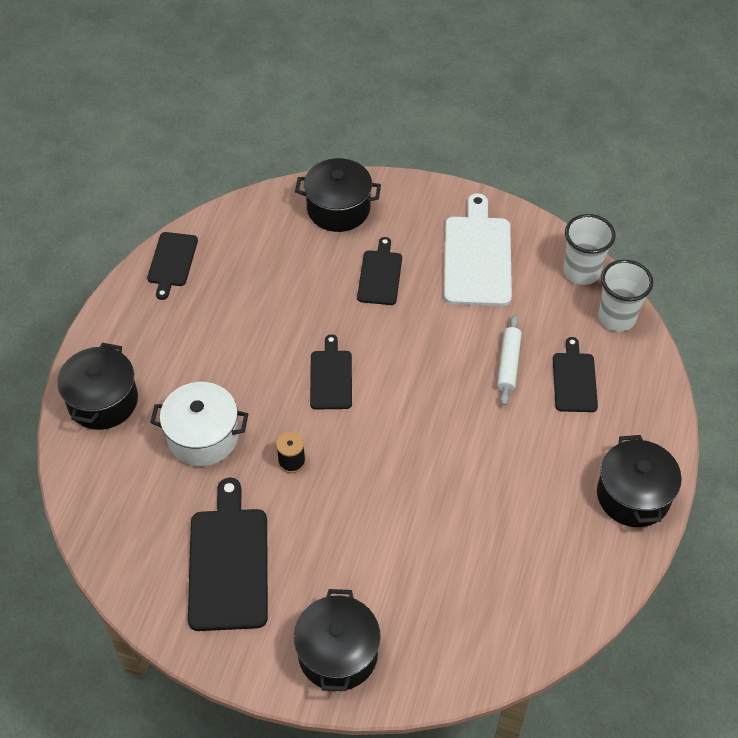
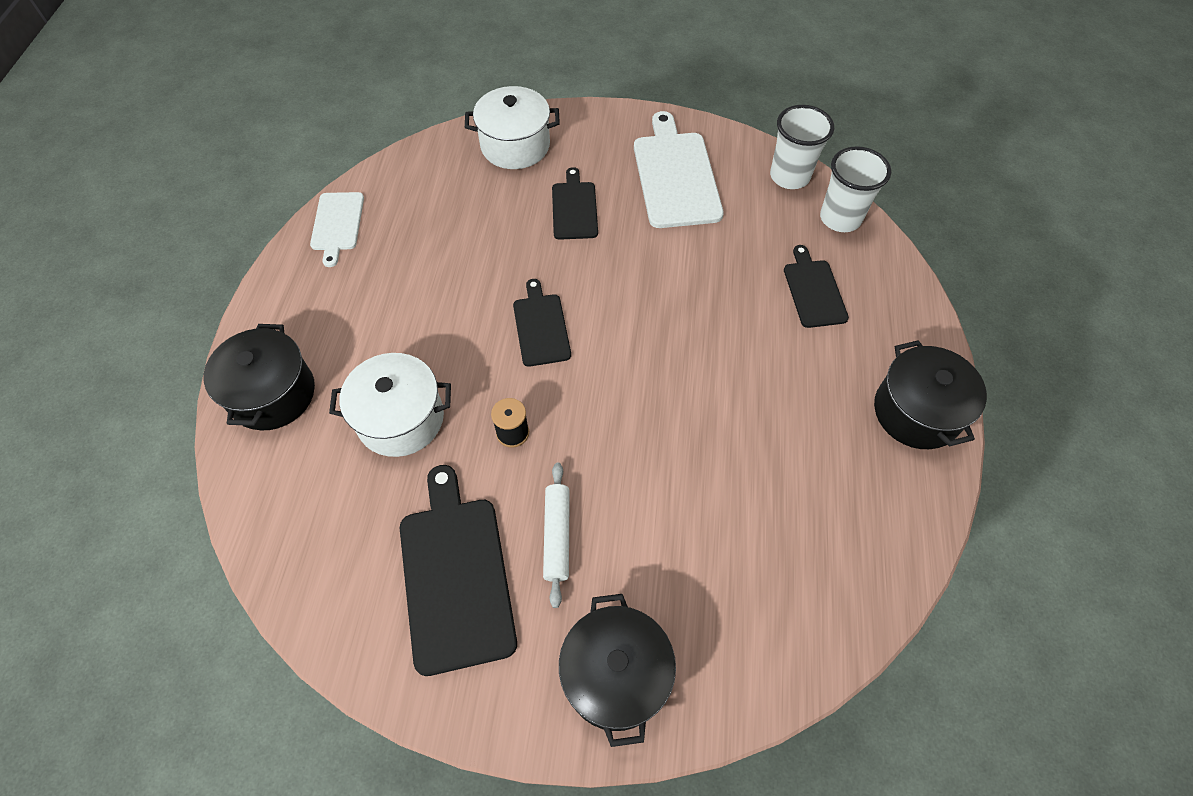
camera: 10 degrees left, 5 degrees up
(172, 262) = (337, 224): black cutting board -> white cutting board
(338, 209) = (515, 145): black pot -> white pot
(508, 364) = (737, 284): white rolling pin -> white rolling pin (557, 536)

